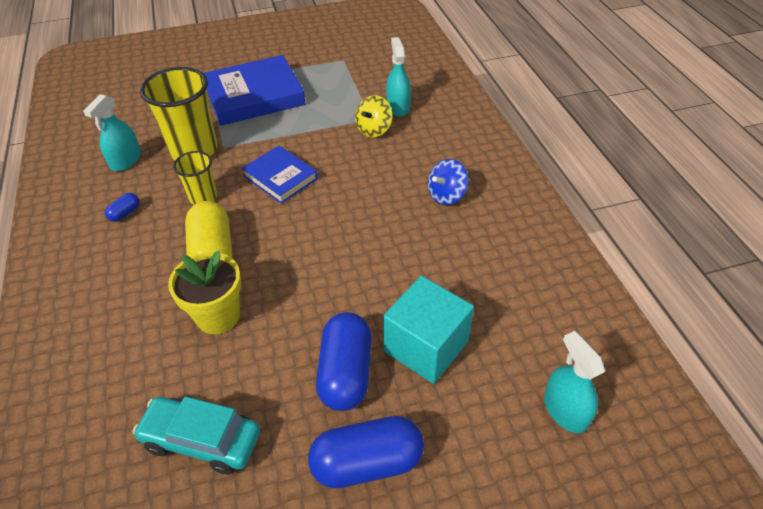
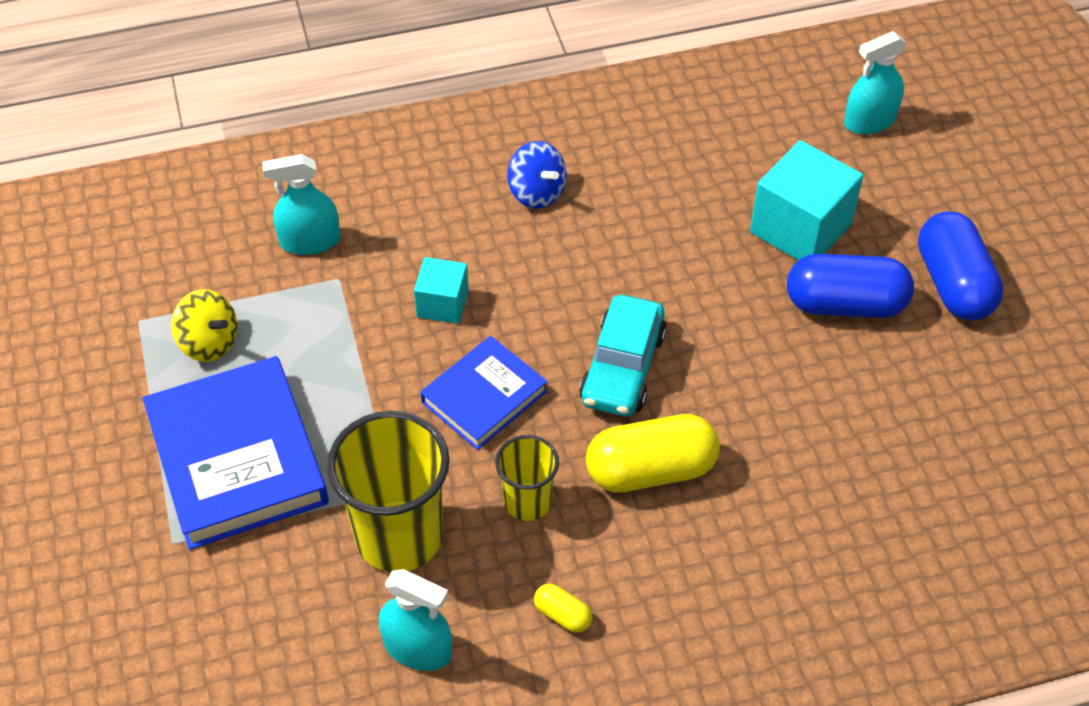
camera: 90 degrees left, 5 degrees up
(125, 213) = (562, 615): blue capsule -> yellow capsule
(202, 440) = (952, 439): turquoise car -> turquoise car (622, 368)
(218, 316) = (770, 447): yellow flower pot -> none
(351, 158) = (442, 304): none -> turquoise cube
(374, 129) = (370, 274): yellow spinning top -> yellow spinning top (209, 342)

